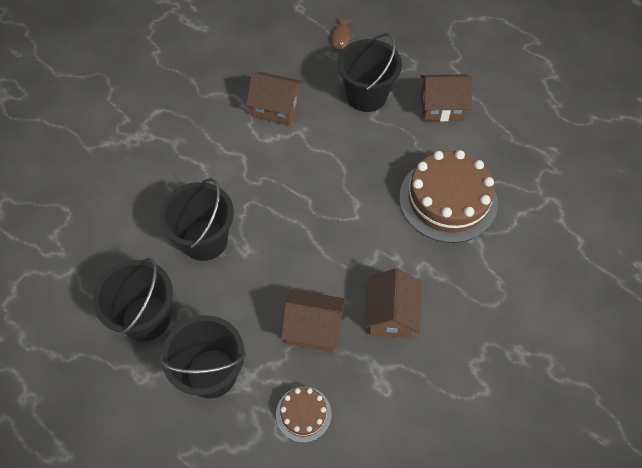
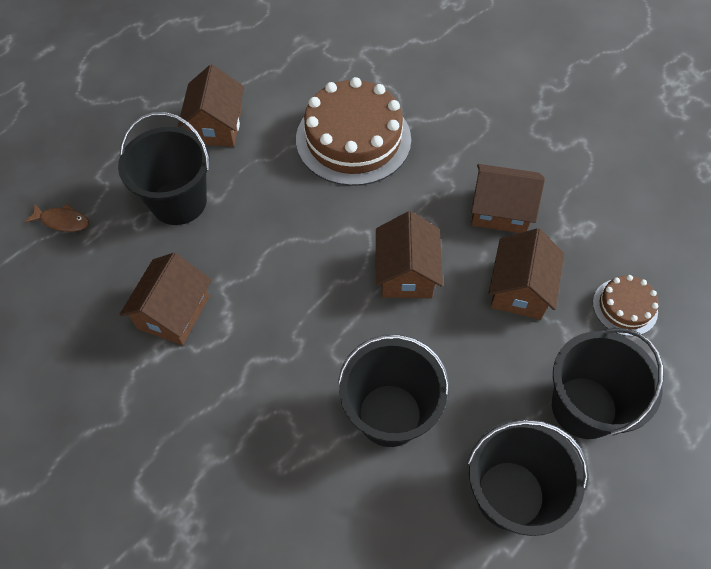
camera: 85 degrees left, 0 degrees up
(321, 245) = (406, 273): none -> brown house

